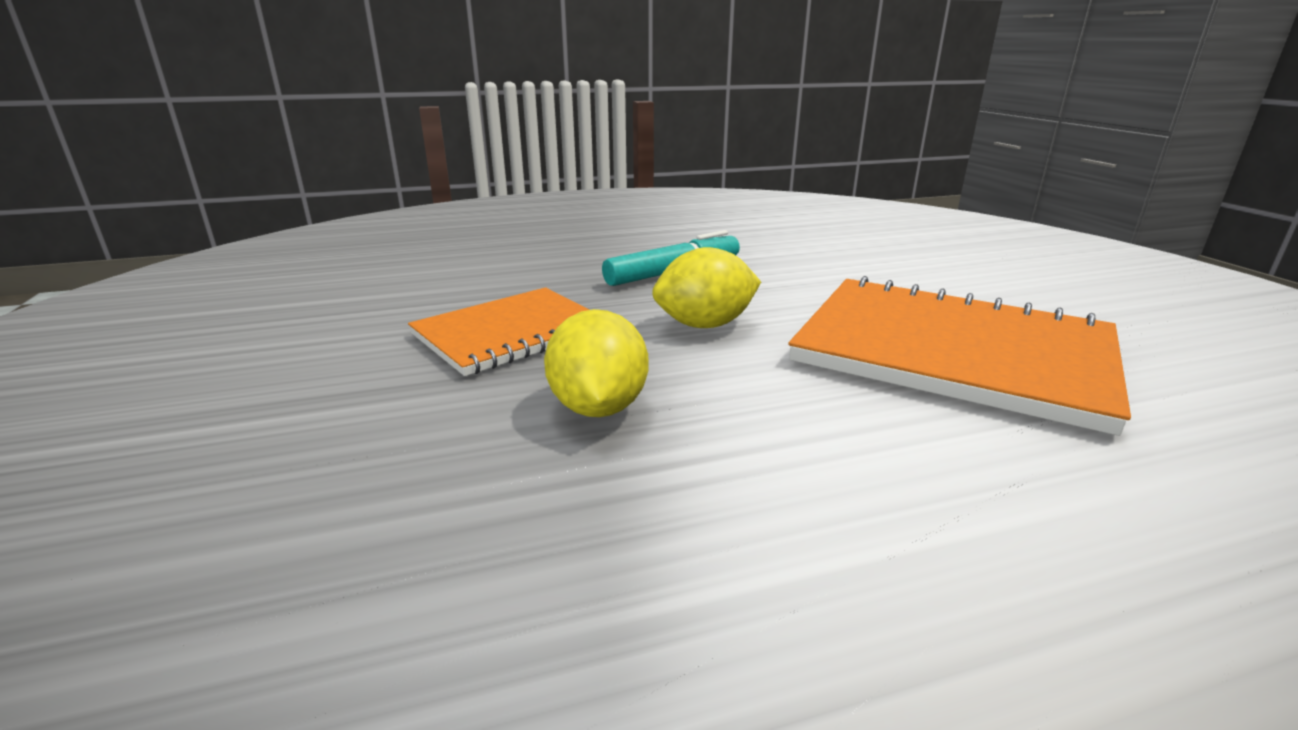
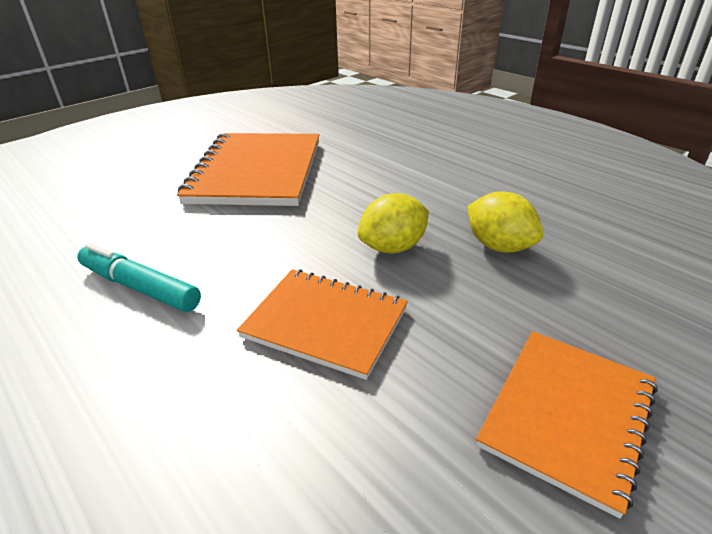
camera: 115 degrees left, 10 degrees up
(193, 414) = (568, 415): none -> orange notebook
(705, 325) = (258, 243): yellow lemon -> yellow lemon (499, 246)

